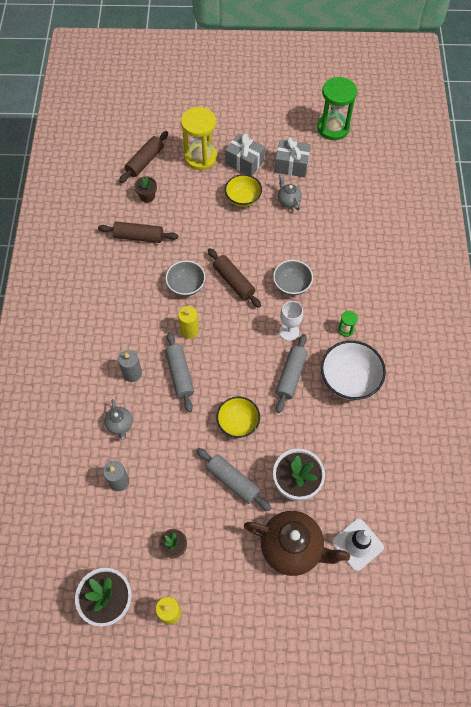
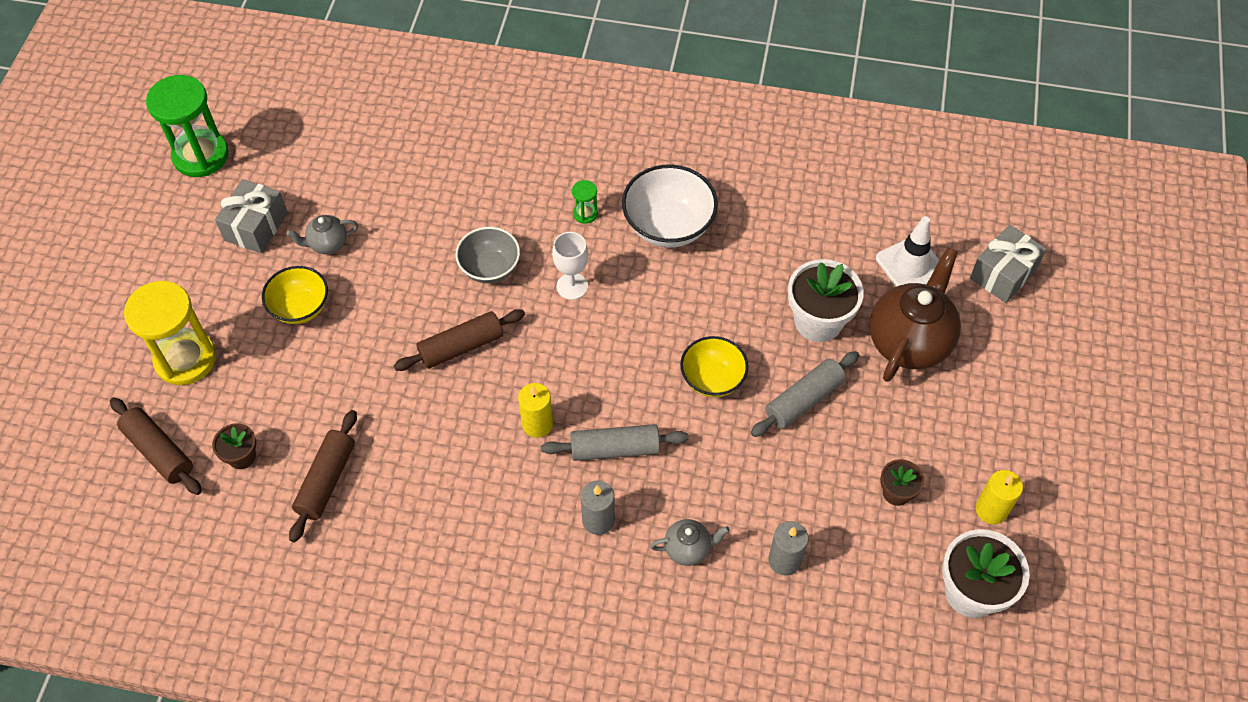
camera: 80 degrees left, 5 degrees down
(186, 286) = (450, 418): grey bowl -> none
(244, 162) = (223, 293): grey gift -> grey gift (1003, 274)
(291, 376) = (647, 297): grey rolling pin -> none

